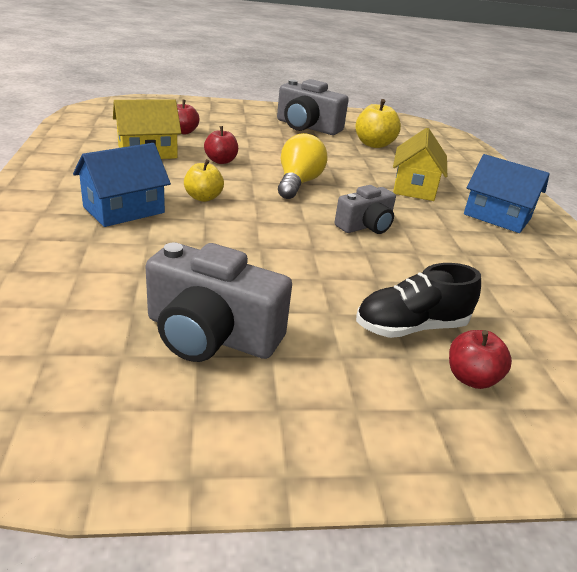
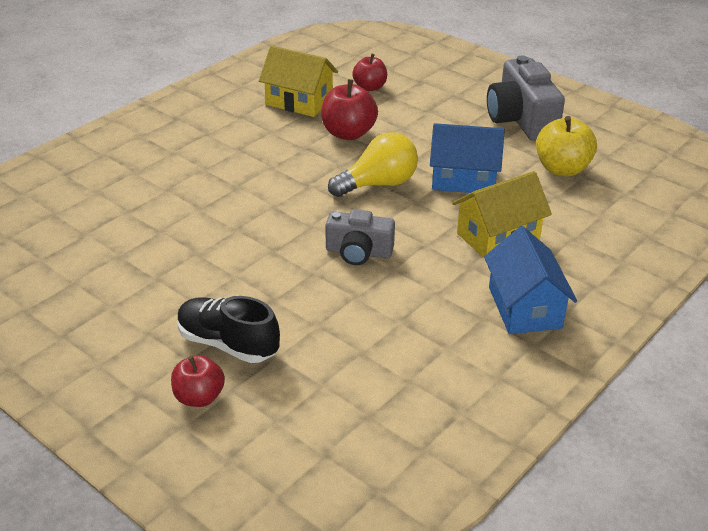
camera: 50 degrees right, 5 degrees up
(124, 210) = (193, 154): blue house -> blue house (463, 179)
(203, 198) = (269, 166): yellow apple -> none
(211, 334) = (99, 274): grey camera -> none
(221, 161) = (348, 133): red apple -> red apple, size x1.50

